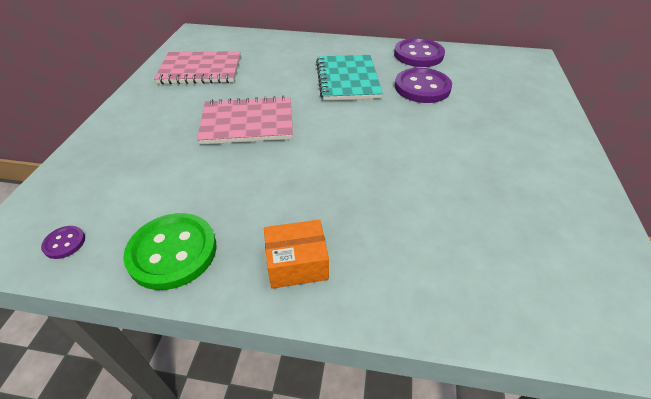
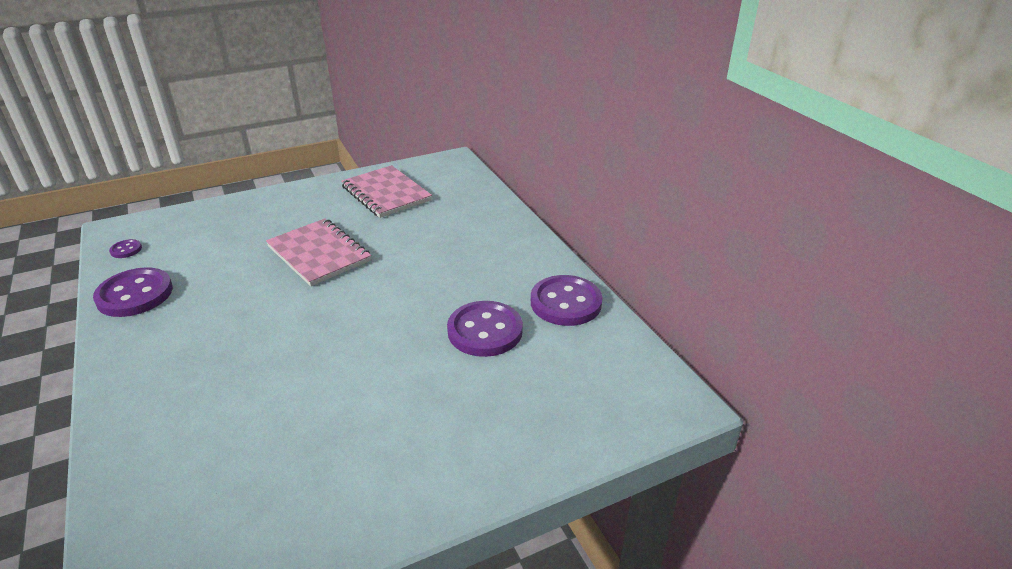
camera: 55 degrees right, 10 degrees down
(173, 252) = (135, 294): green button -> purple button
(297, 263) = (146, 355): orange box -> none
(347, 79) = (451, 276): turquoise notebook -> none

